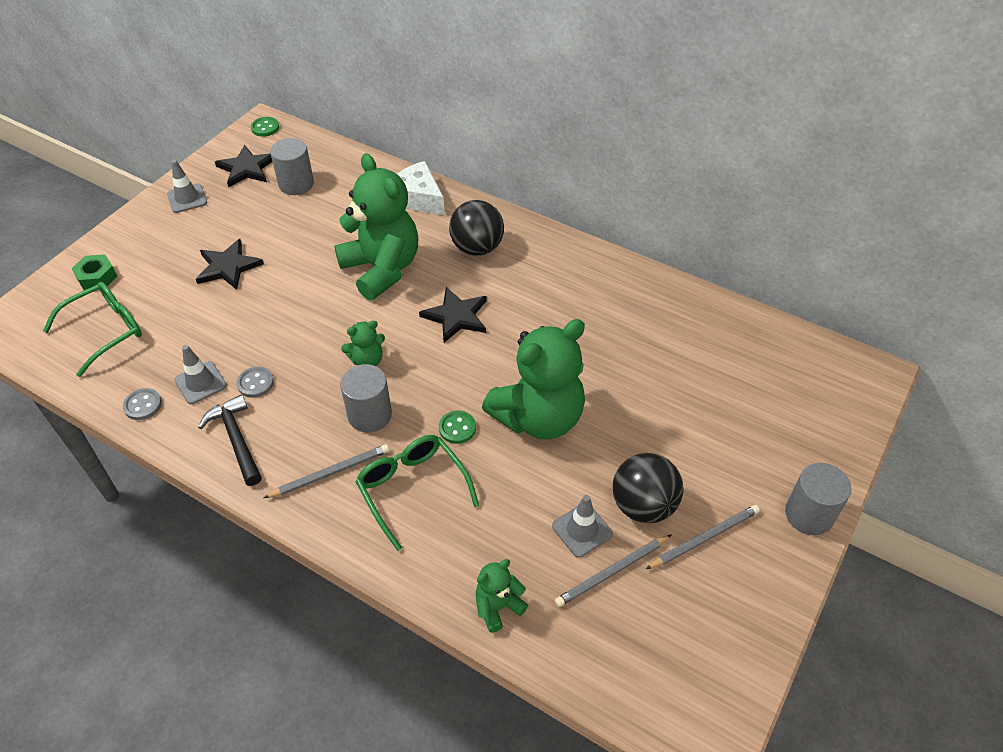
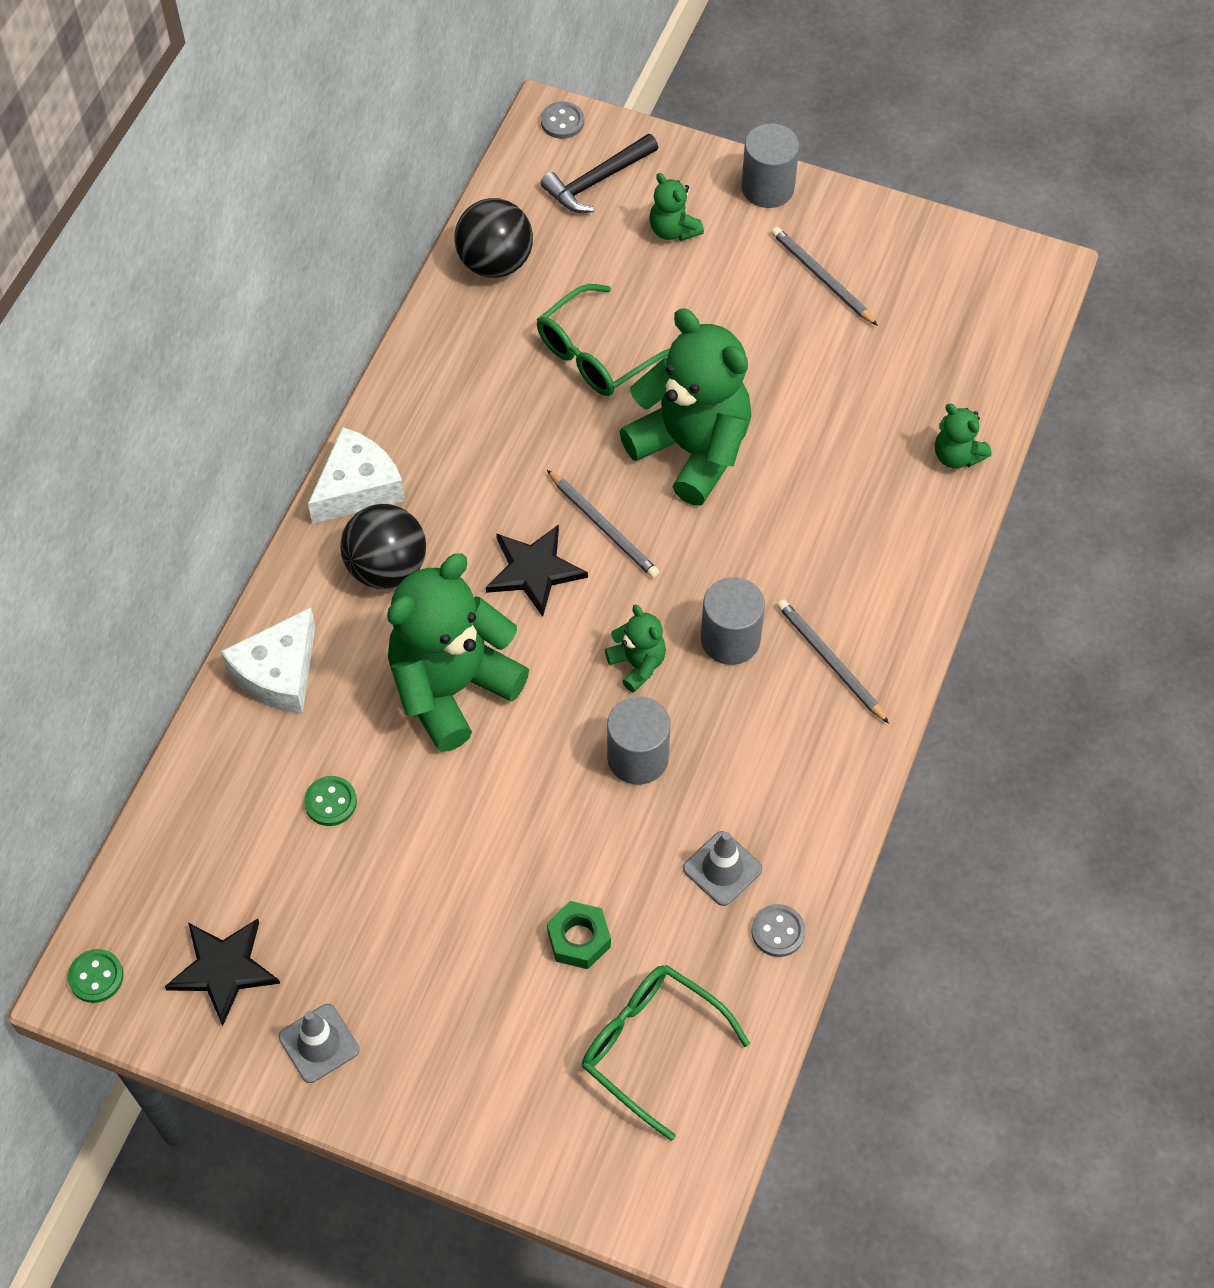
camera: 100 degrees left, 10 degrees up
(97, 277) = (538, 1114): green nut -> green nut (579, 939)
(228, 267) = (481, 913): black star -> none
(236, 439) = (806, 789): black hammer -> black hammer (597, 181)
(255, 383) = (707, 795): grey button -> grey button (562, 122)
(296, 184) = (259, 871): grey cylinder -> grey cylinder (637, 757)
(412, 489) = (830, 567): green glasses -> green glasses (596, 354)
(457, 428) = (729, 535): green button -> green button (330, 802)
(541, 240) = (358, 487): none -> white cheese
(582, 530) = (841, 389): grey traffic cone -> none
(612, 572) = (886, 357): grey pencil -> grey pencil (603, 526)
(643, 505) = (794, 335): black ball -> black ball (495, 262)
(758, 438) = (673, 230): none -> green teddy bear

